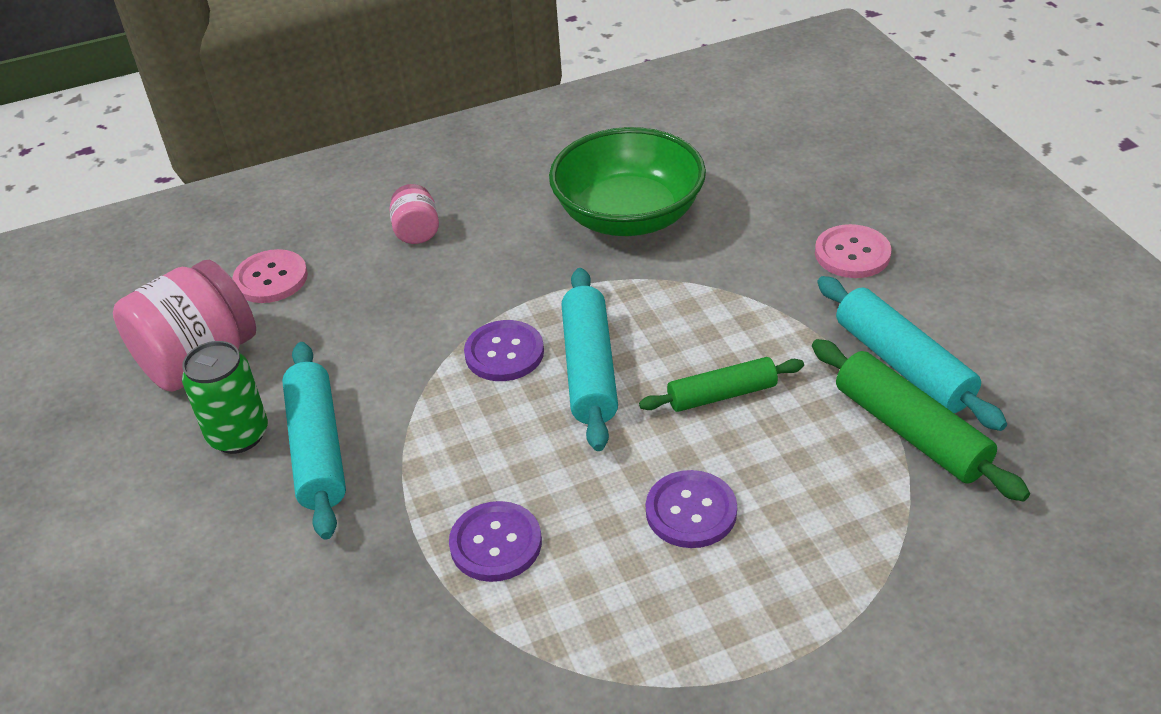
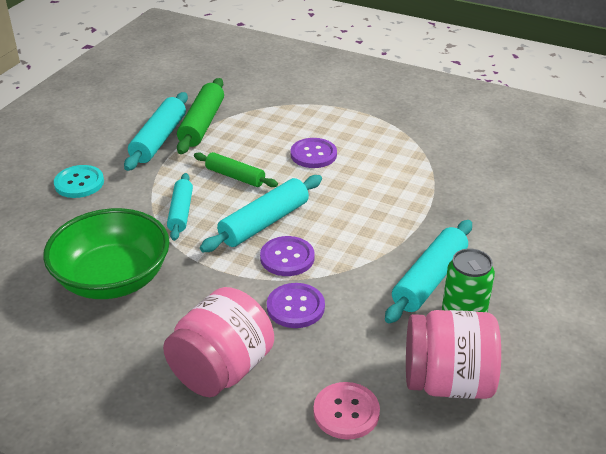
camera: 135 degrees left, 5 degrees down
(417, 232) = (221, 370): pink jar -> pink jar, size x2.01
(496, 543) = (397, 192): purple button -> purple button (295, 307)
(693, 309) = (181, 212): none -> turquoise rolling pin
(852, 254) = (79, 183): pink button -> turquoise button

